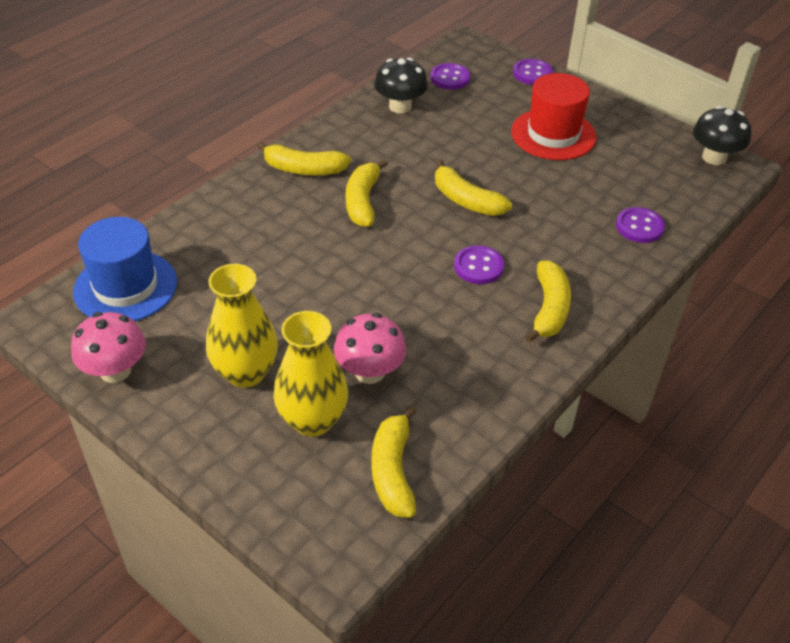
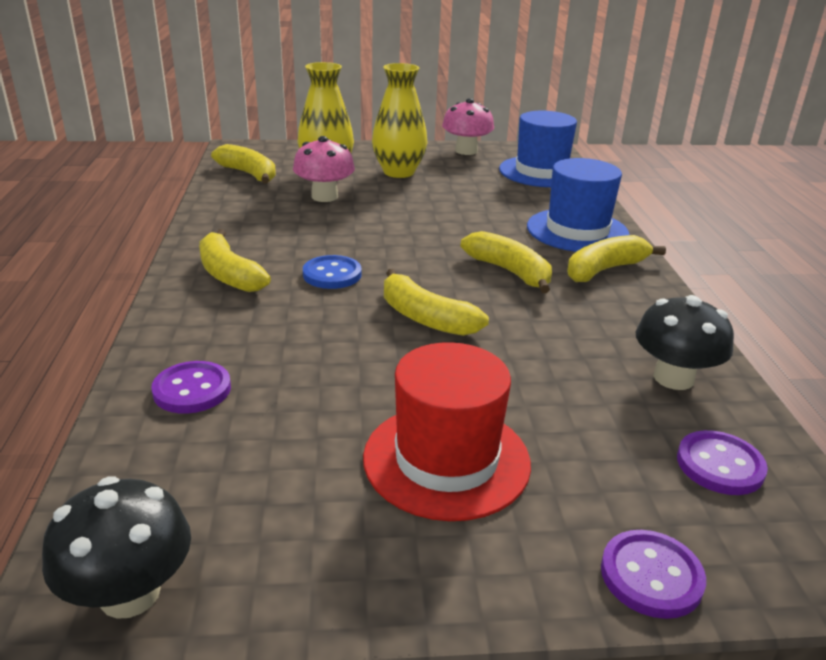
camera: 135 degrees right, 15 degrees down
(250, 206) = (577, 230): none -> blue hat
(466, 200) = (425, 318): yellow banana -> yellow banana turned 135 degrees counterclockwise
(478, 266) = (332, 274): purple button -> blue button

